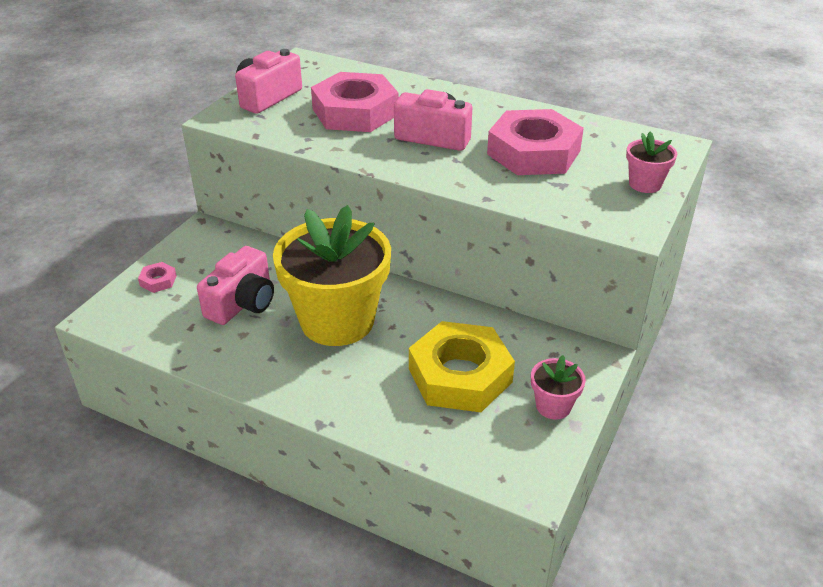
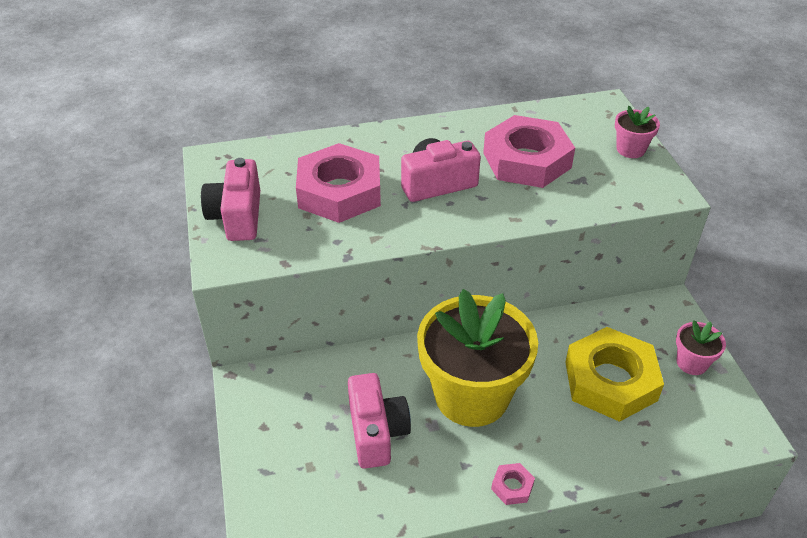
camera: 40 degrees left, 5 degrees up
(158, 281) = (271, 462): pink nut -> pink nut (512, 486)

